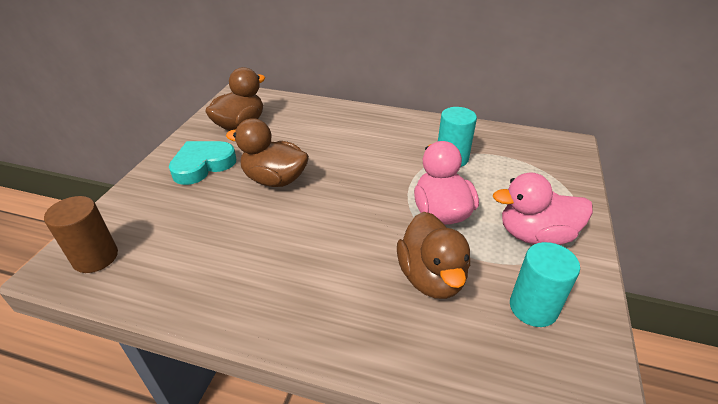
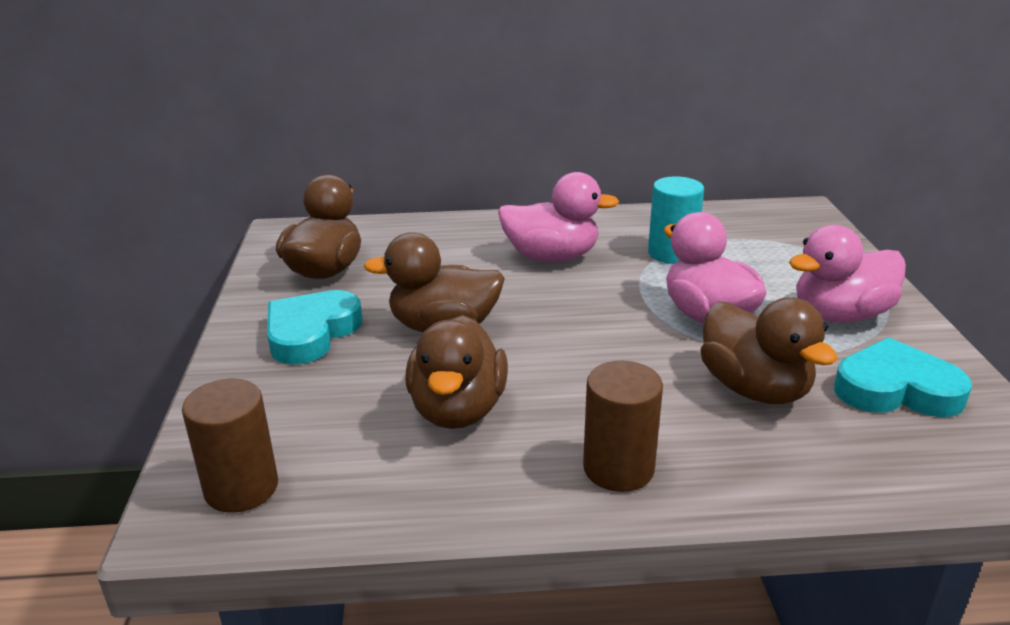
camera: 20 degrees left, 10 degrees down
(240, 239) = (458, 410): none -> brown duck
(301, 311) = (618, 468): none -> brown cylinder
(373, 144) = (551, 257): none -> pink duck
(533, 307) = (896, 389): turquoise cylinder -> turquoise heart

